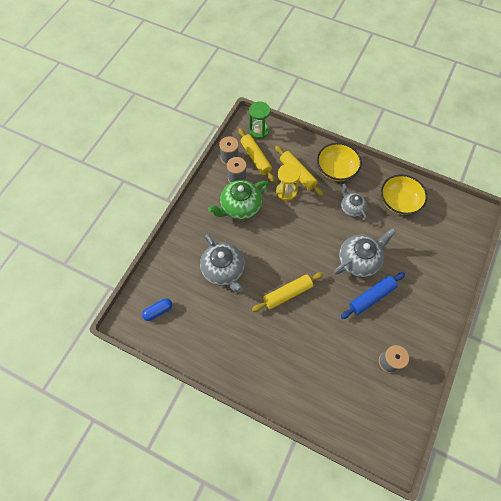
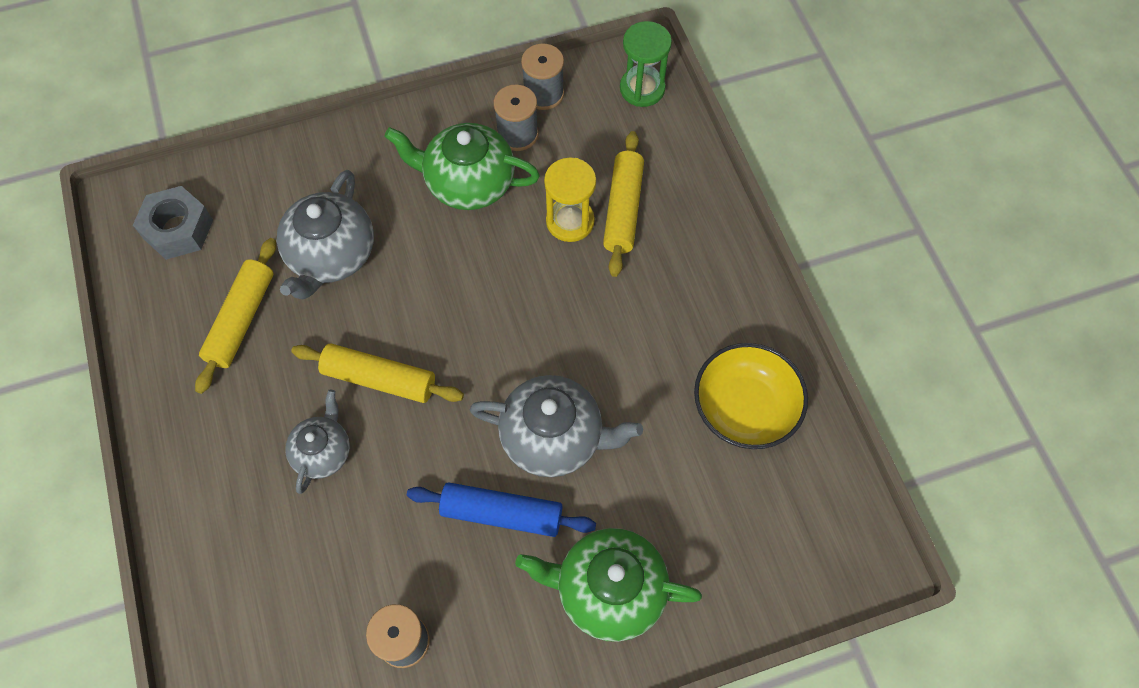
camera: 45 degrees right, 0 degrees up
(158, 311) = (178, 229): blue capsule -> grey nut
(256, 158) = (585, 127): yellow rolling pin -> yellow rolling pin (241, 320)
(336, 169) = (698, 258): yellow bowl -> none
(351, 208) = (645, 343): grey teapot -> grey teapot (323, 452)
(424, 288) = (608, 590): none -> green teapot

